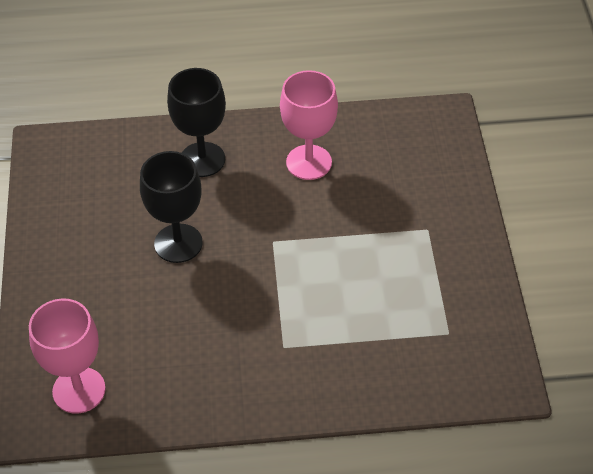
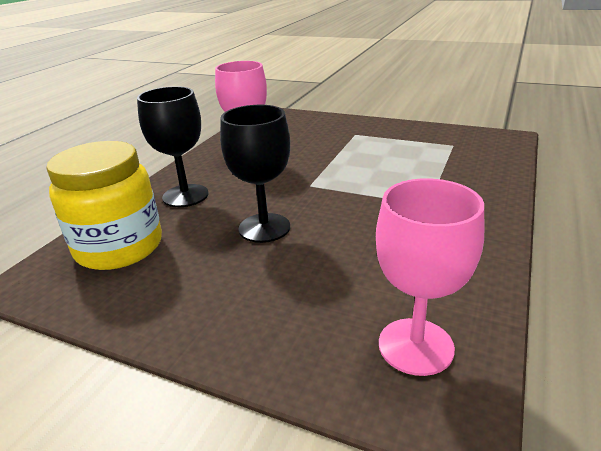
camera: 60 degrees left, 20 degrees down
(105, 167) = (119, 247): none -> yellow jar

